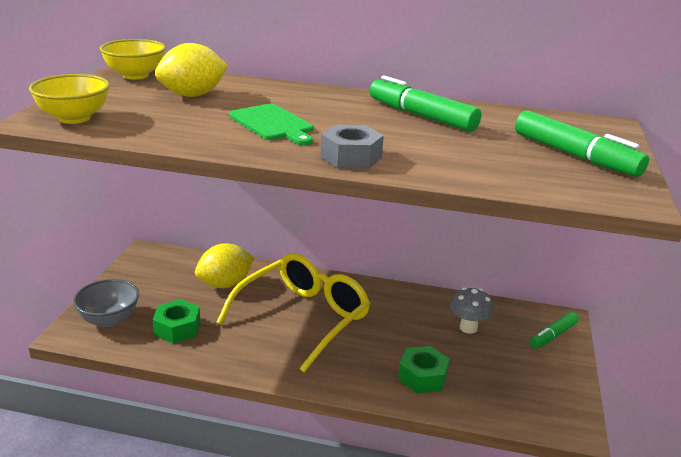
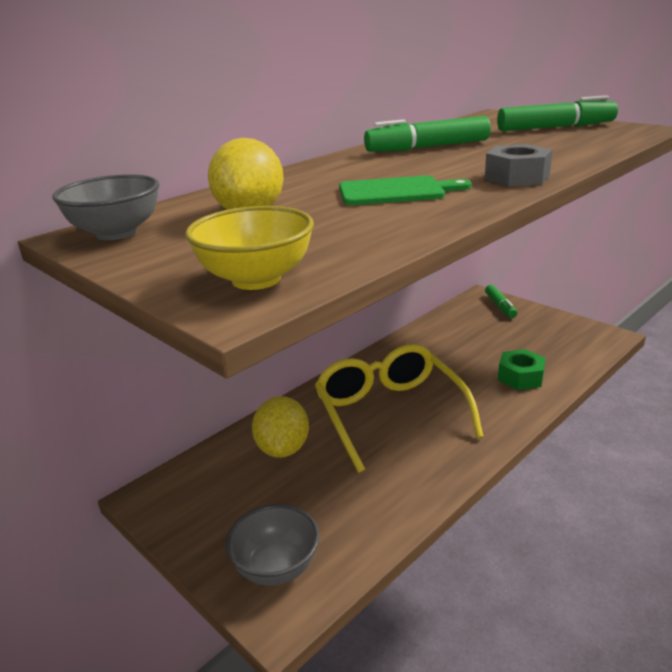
camera: 55 degrees left, 0 degrees up
(135, 75) = (116, 233): yellow bowl -> grey bowl
(177, 328) = (342, 508): green nut -> none
(468, 328) = (467, 335): grey mushroom -> none

